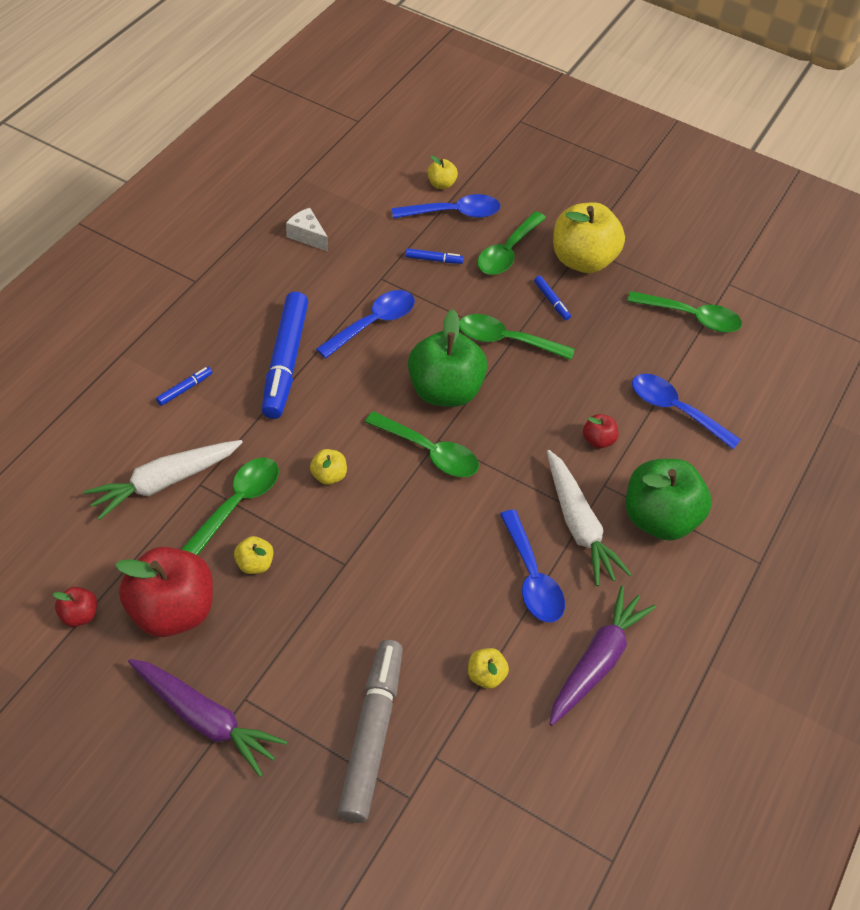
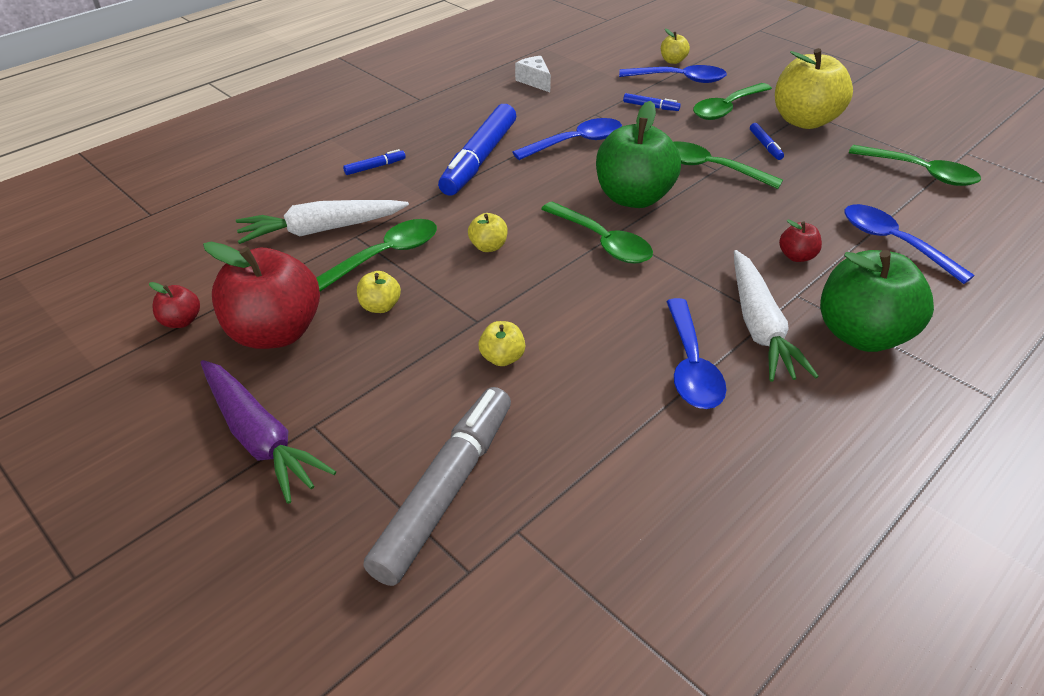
camera: 20 degrees right, 10 degrees down
(485, 675) = (608, 454): yellow apple -> yellow apple (502, 358)
(597, 661) = (757, 464): purple carrot -> none

